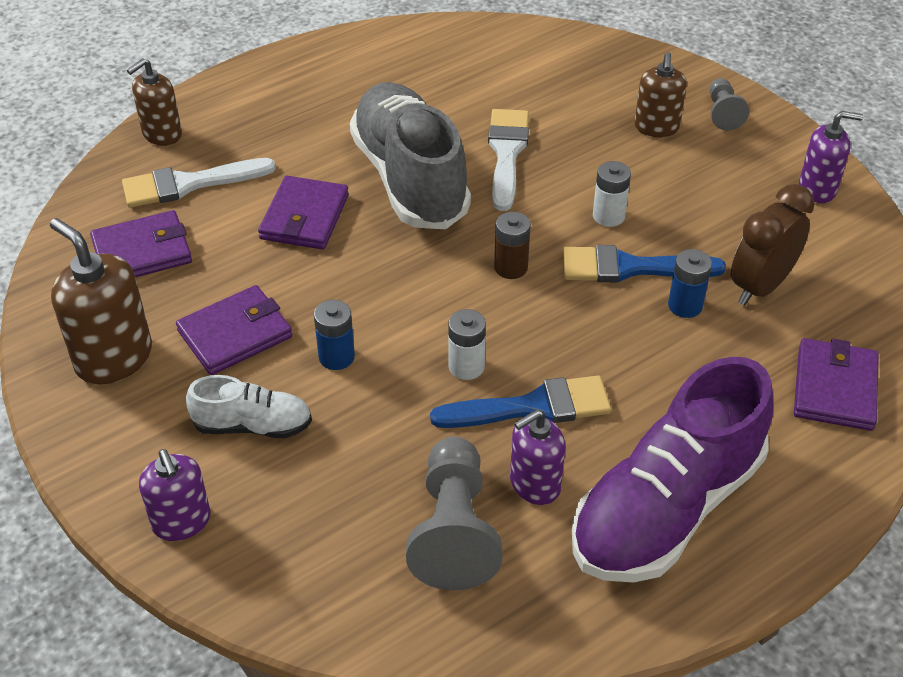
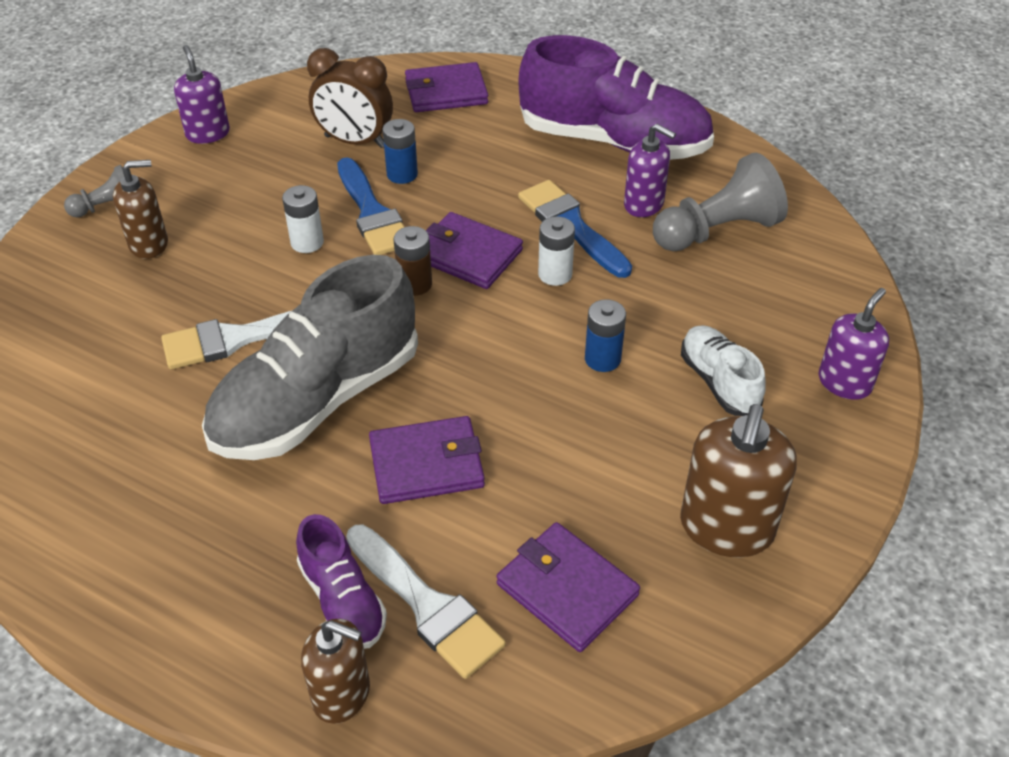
camera: 115 degrees left, 0 degrees up
(225, 150) = (343, 600): none -> purple shoe
(235, 334) = (627, 444): purple wallet -> purple wallet (468, 255)

